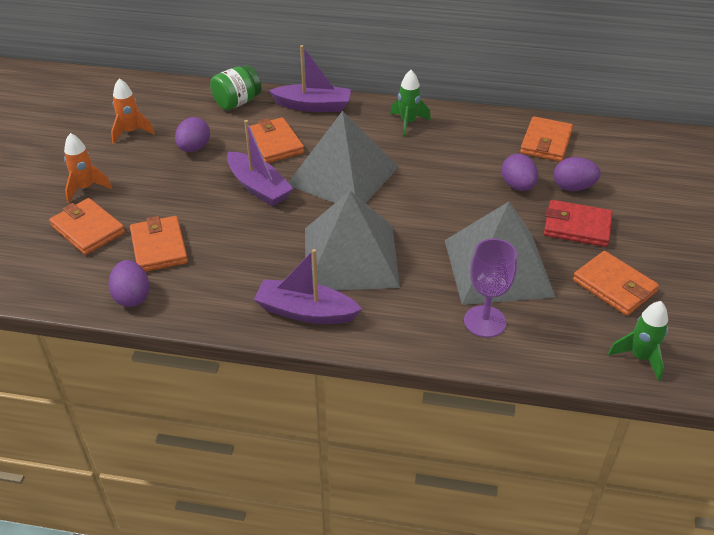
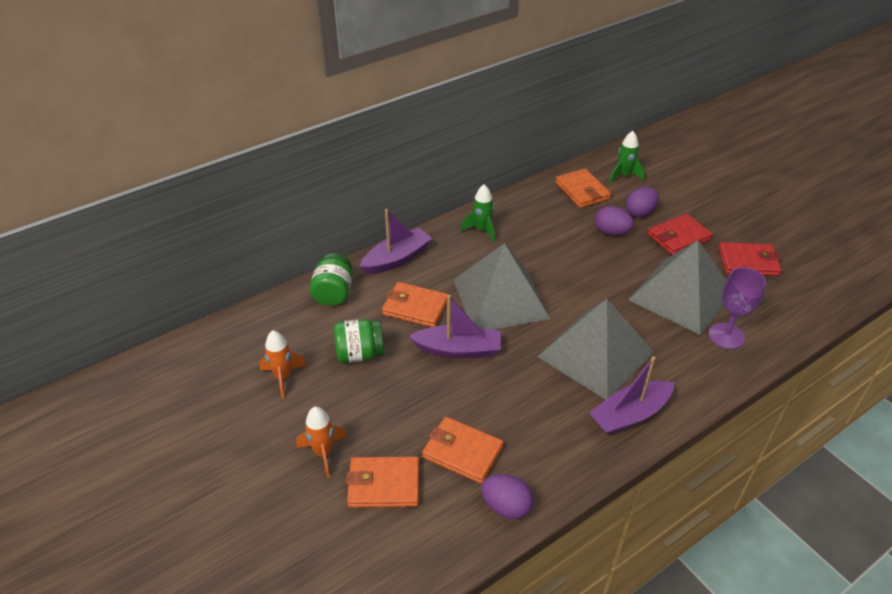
camera: 45 degrees left, 0 degrees up
(194, 148) = (360, 354): purple egg -> green jar
(614, 286) = (748, 262): orange wallet -> red wallet
(640, 357) = (818, 296): green rocket -> green rocket (624, 175)

